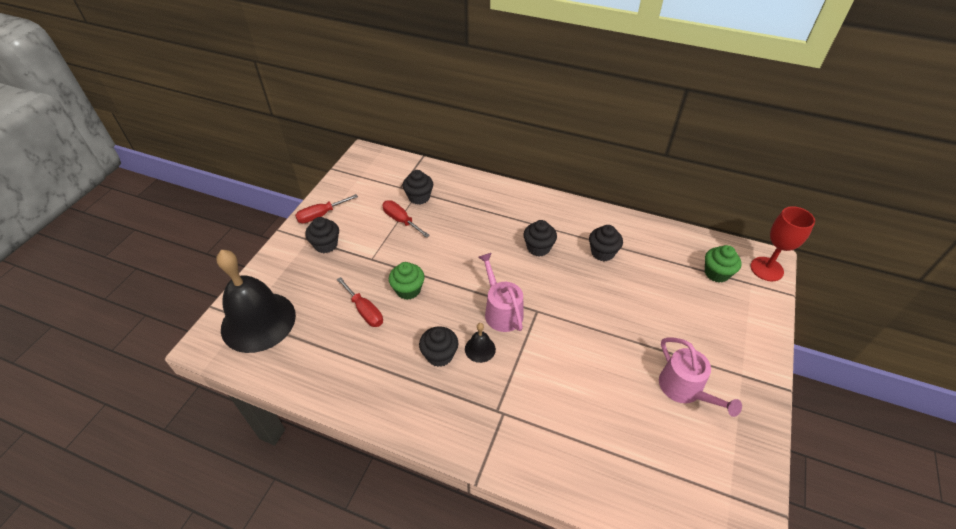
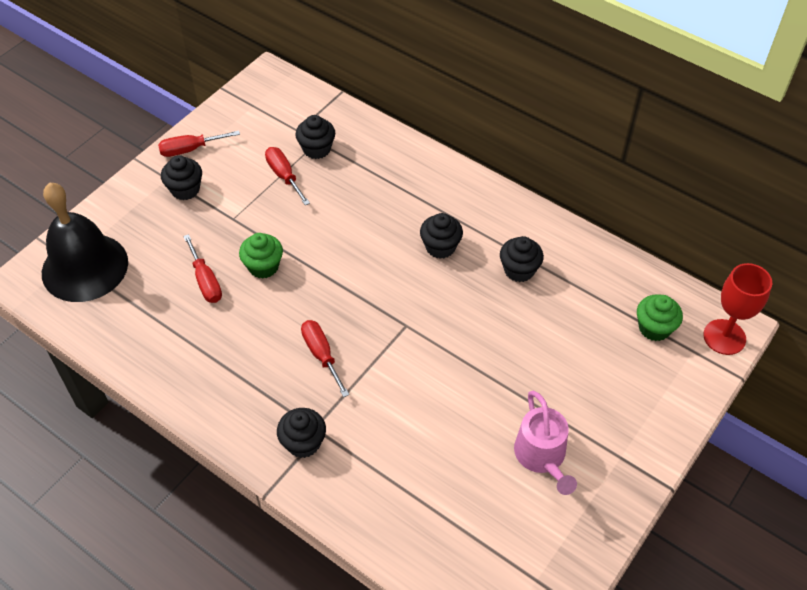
camera: 15 degrees right, 5 degrees up
(439, 355) = (273, 351): black cupcake -> black cupcake (303, 443)
(480, 349) = (321, 355): black bell -> red screwdriver
(501, 311) = (363, 316): pink watering can -> none

